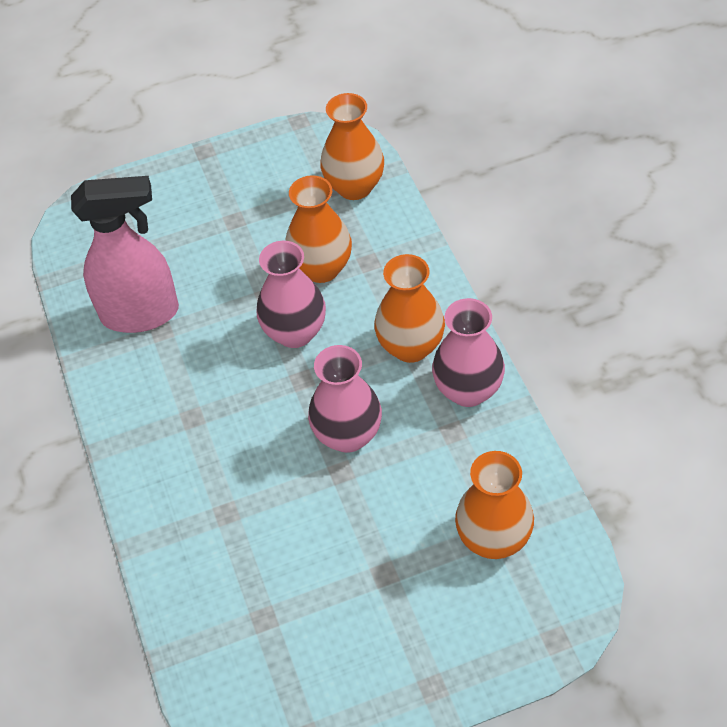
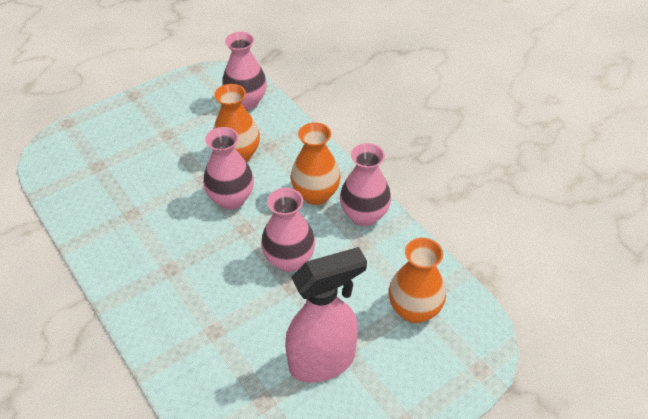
camera: 20 degrees left, 5 degrees down
(141, 314) = (114, 205): pink spray bottle -> pink spray bottle (323, 361)
(354, 187) = (246, 102): orange vase -> pink vase

